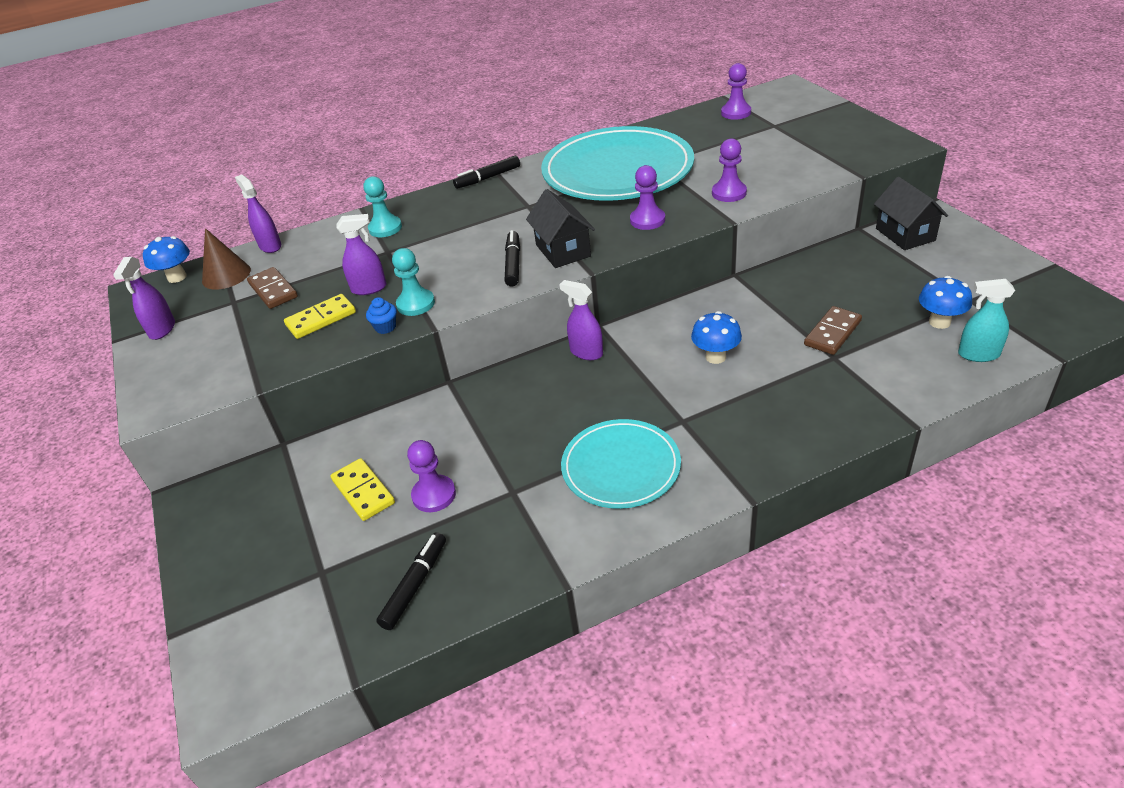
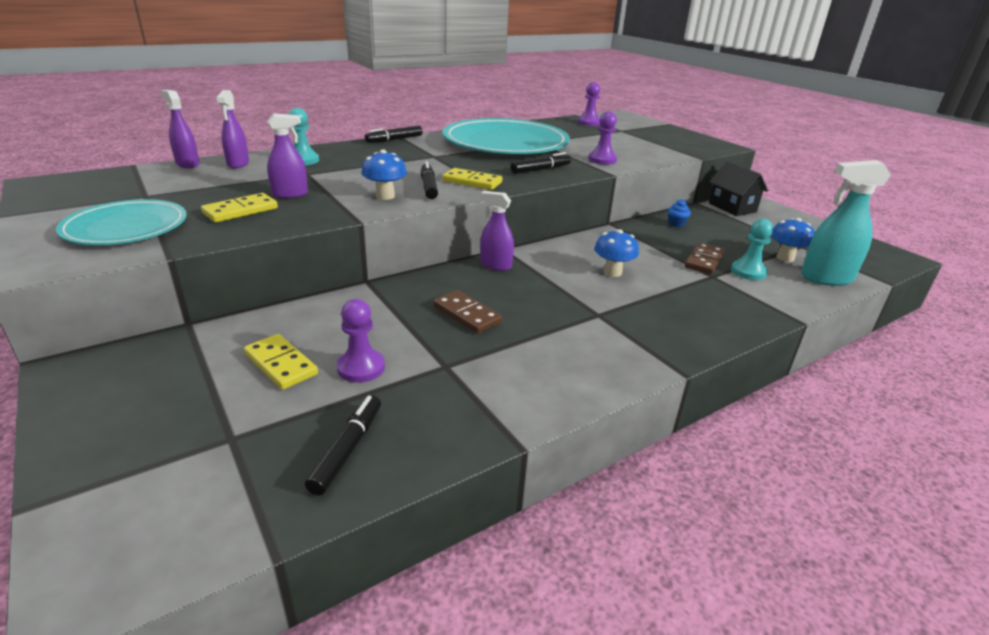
camera: 15 degrees left, 10 degrees down
(162, 329) = (61, 210): purple spray bottle -> purple spray bottle (238, 164)
(177, 277) = (84, 177): blue mushroom -> blue mushroom (385, 196)
(226, 275) = (139, 179): brown cone -> none
(273, 290) = (189, 190): brown domino -> brown domino (467, 314)
(385, 327) = (309, 219): blue cupcake -> blue cupcake (676, 224)
(416, 304) = (338, 206): turquoise pawn -> turquoise pawn (748, 272)
(563, 250) = (472, 182): black house -> yellow domino
(621, 467) = (551, 347): turquoise plate -> turquoise plate (126, 227)
(647, 220) = (540, 169): purple pawn -> black marker
(978, 354) = (826, 278): turquoise spray bottle -> turquoise spray bottle, size x1.59

